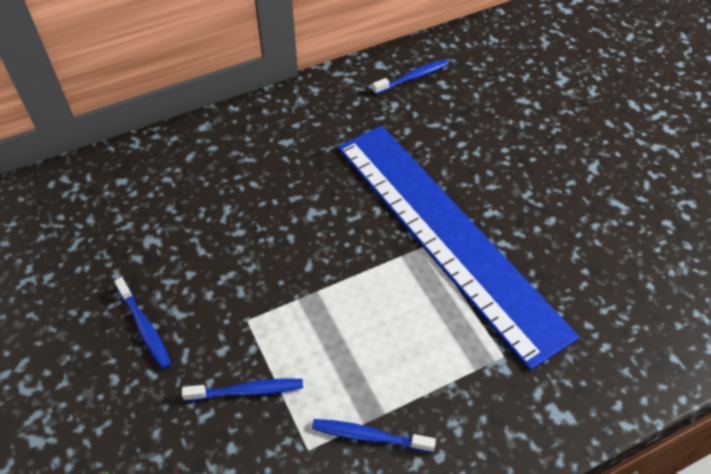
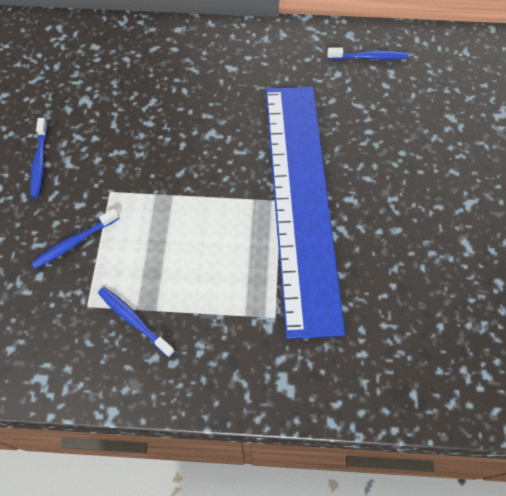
camera: 30 degrees right, 10 degrees up
(246, 391) = (75, 242): blue toothbrush -> blue toothbrush turned 120 degrees clockwise

